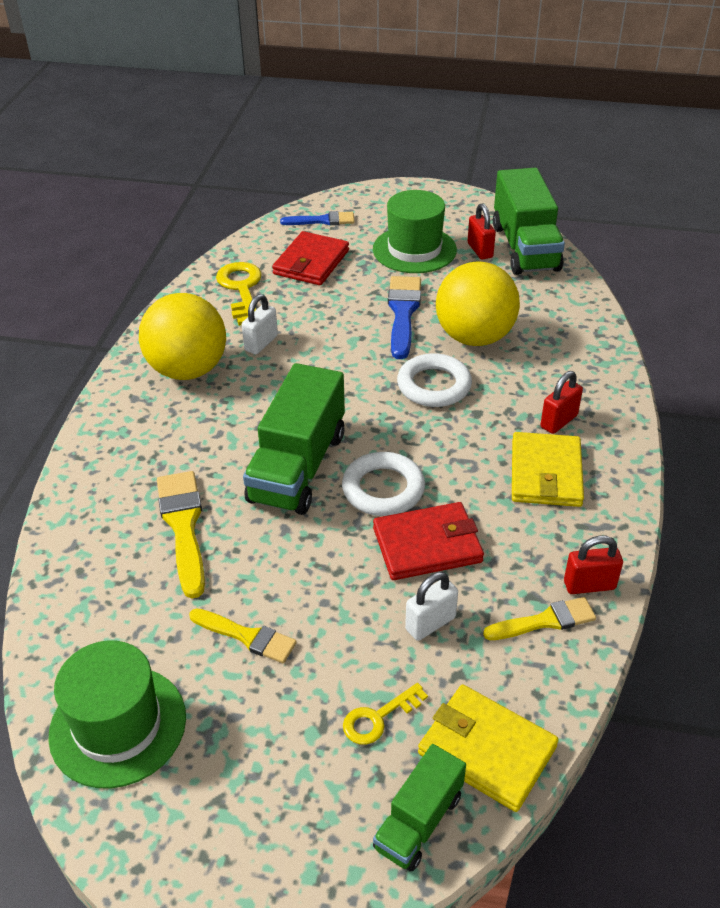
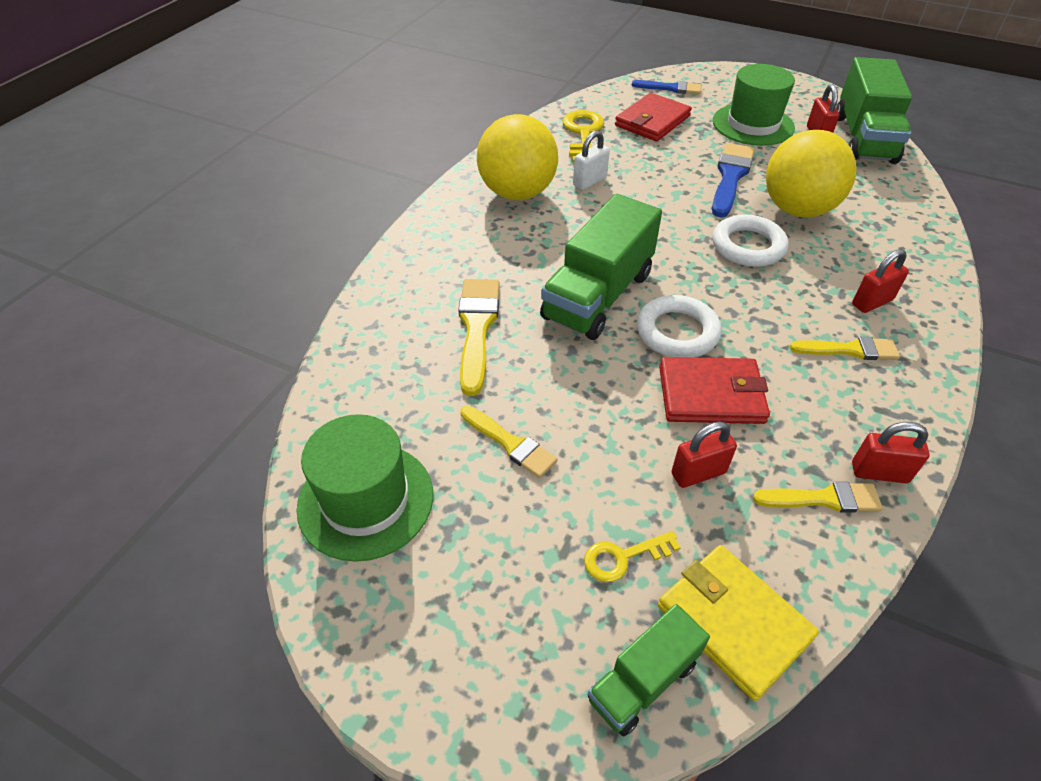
camera: 15 degrees right, 5 degrees up
(430, 623) = (698, 473): white padlock -> red padlock
(546, 473) = (850, 350): yellow wallet -> yellow brush

